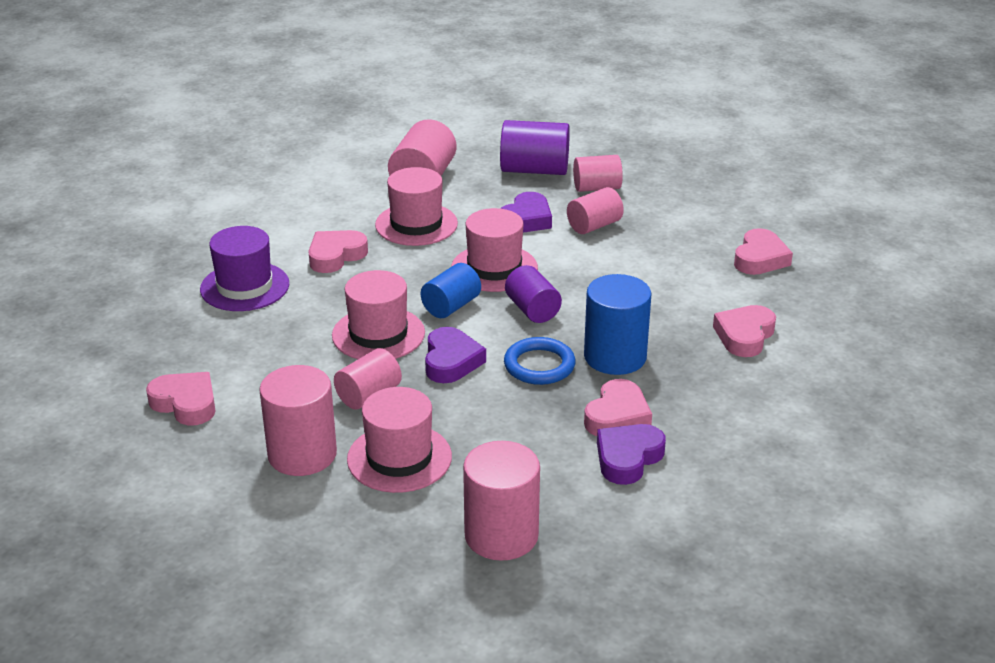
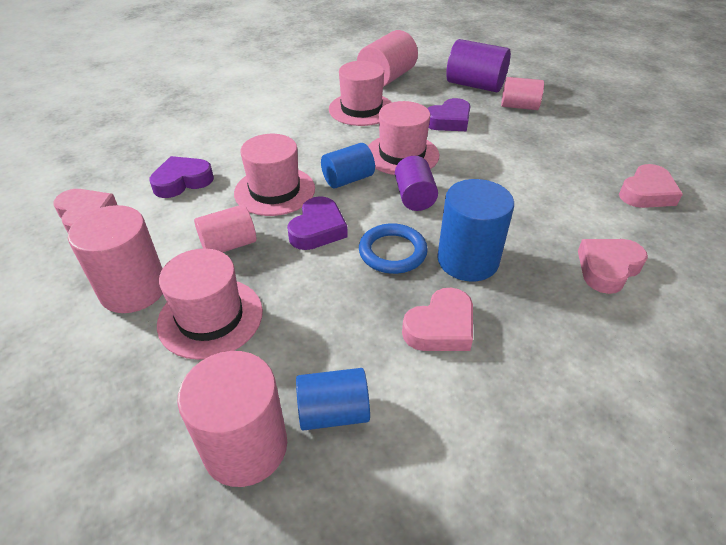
camera: 20 degrees right, 10 degrees up
(245, 287) = (205, 132): purple hat -> none
(335, 256) = (286, 121): pink heart -> none
(559, 496) = (333, 412): none -> blue cylinder
(594, 226) = (503, 136): pink cylinder -> none
(628, 458) = (429, 383): purple heart -> purple heart (182, 181)

